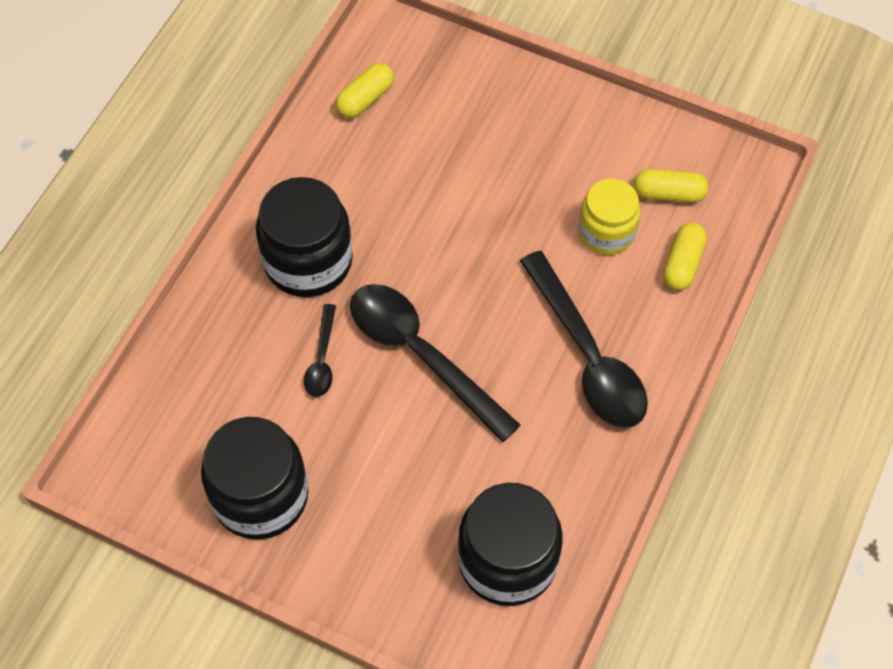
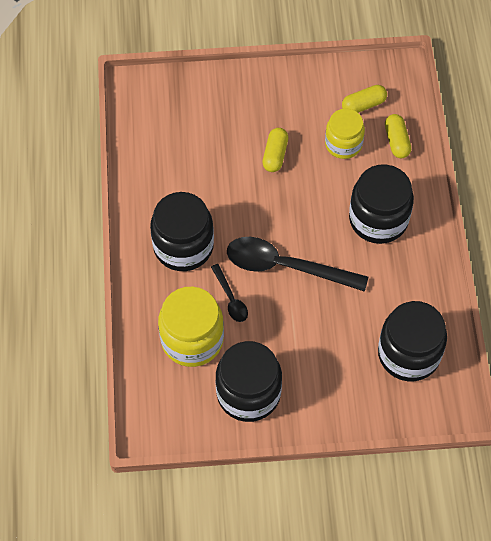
camera: 30 degrees left, 0 degrees up
(237, 386) = (192, 339): none -> yellow jar
(365, 99) = (151, 134): yellow capsule -> yellow capsule (275, 155)
(587, 355) = (378, 219): black spoon -> black jar

